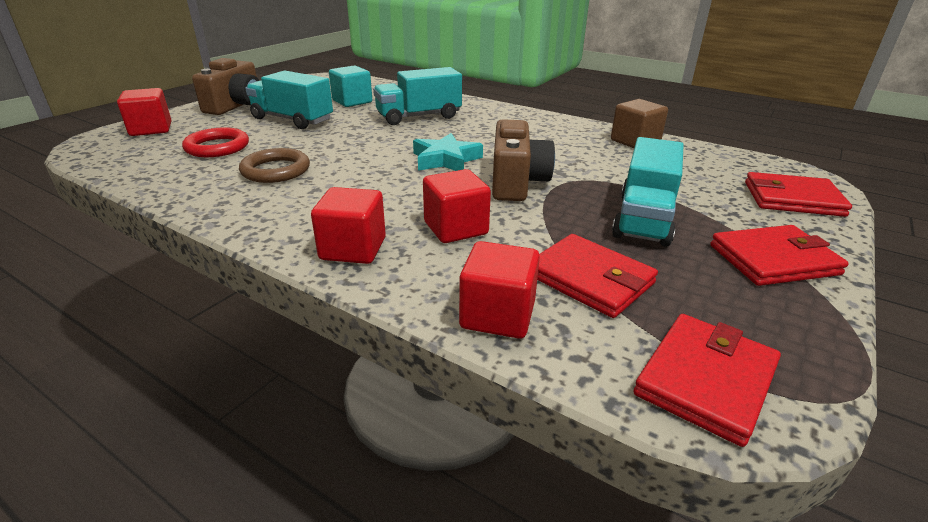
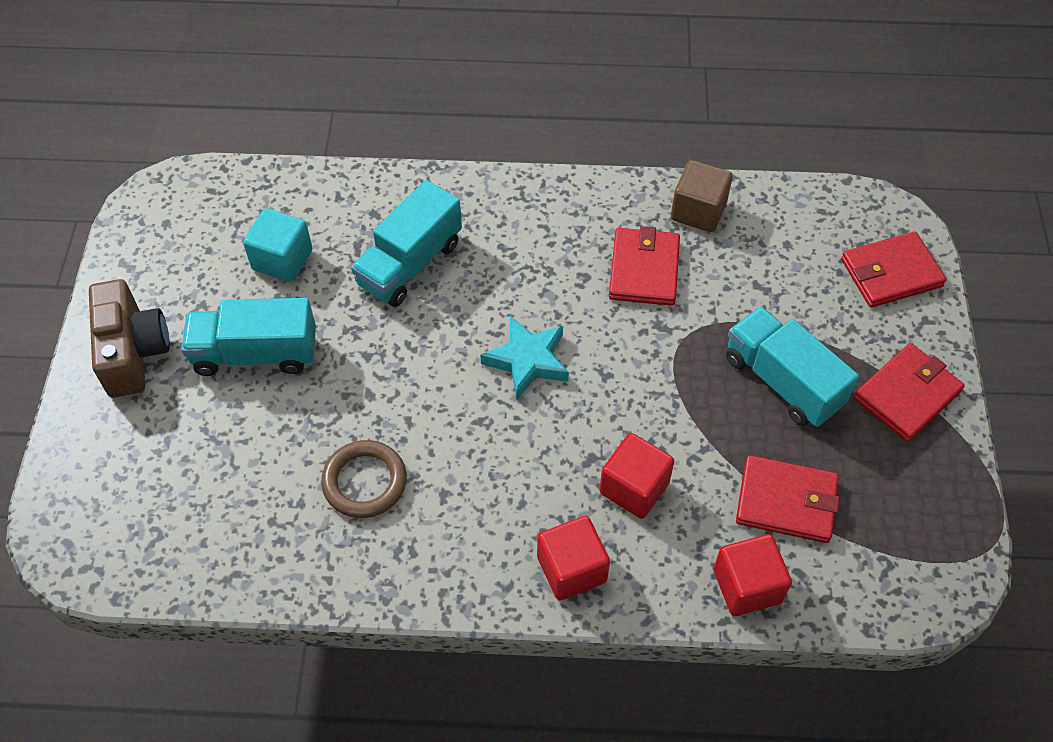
camera: 30 degrees left, 25 degrees up
(151, 129) = (96, 474): red cube -> none
(217, 147) = (239, 470): red ring -> none
(516, 182) = (632, 372): brown camera -> none
(643, 219) = (782, 381): turquoise truck -> turquoise truck turned 150 degrees clockwise
(706, 380) = (911, 573): red wallet -> red wallet (644, 269)

